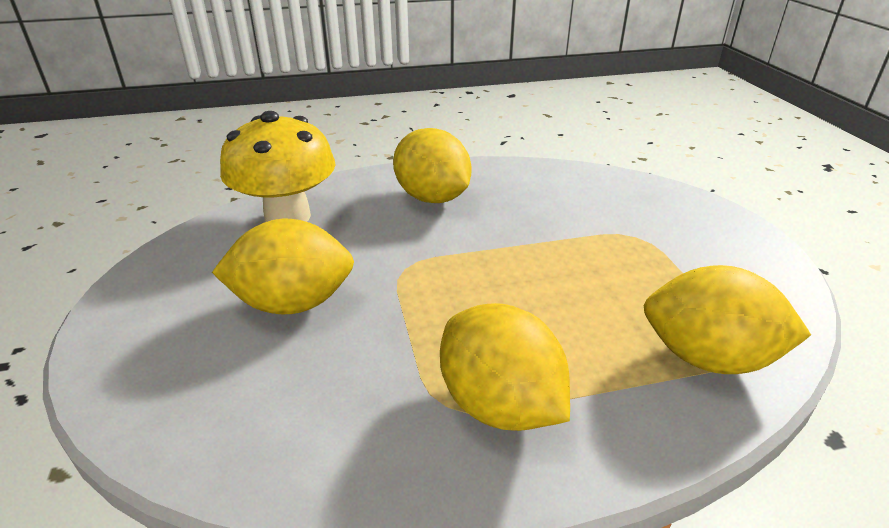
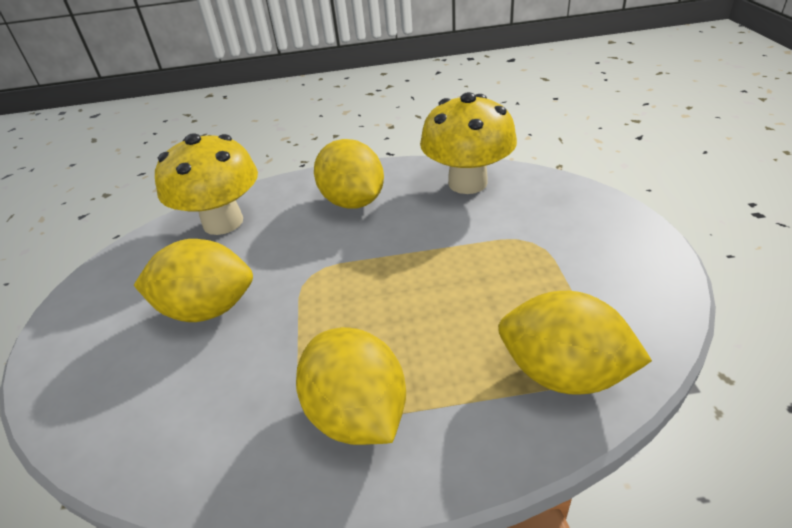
camera: 10 degrees right, 5 degrees up
(551, 182) = (467, 183): none -> yellow mushroom

